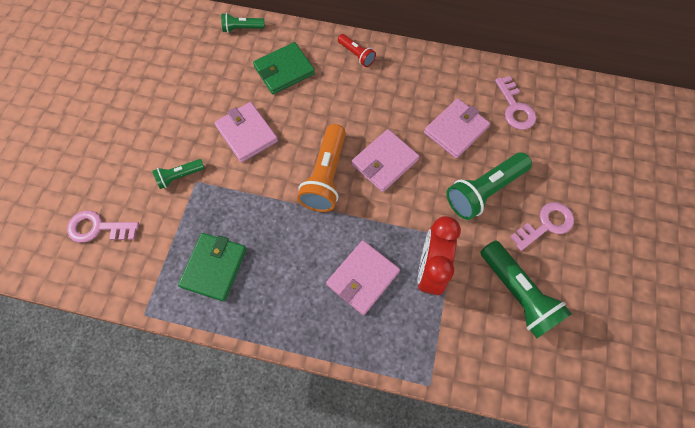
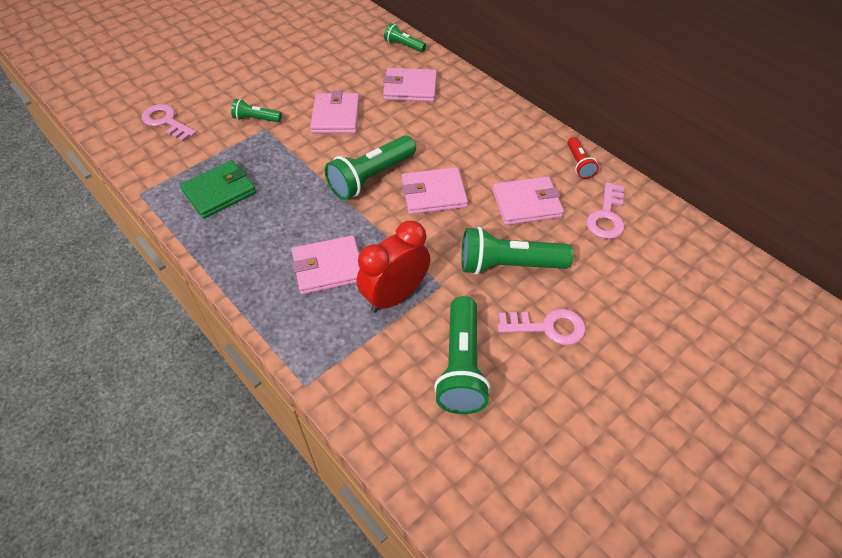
camera: 35 degrees right, 15 degrees down
(284, 70) = (410, 88): green wallet -> pink wallet
(326, 176) = (371, 178): orange flashlight -> green flashlight
(356, 55) = (485, 105): red flashlight -> red flashlight (579, 164)

